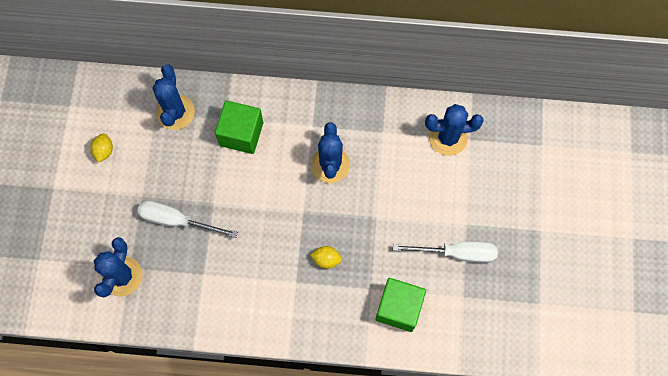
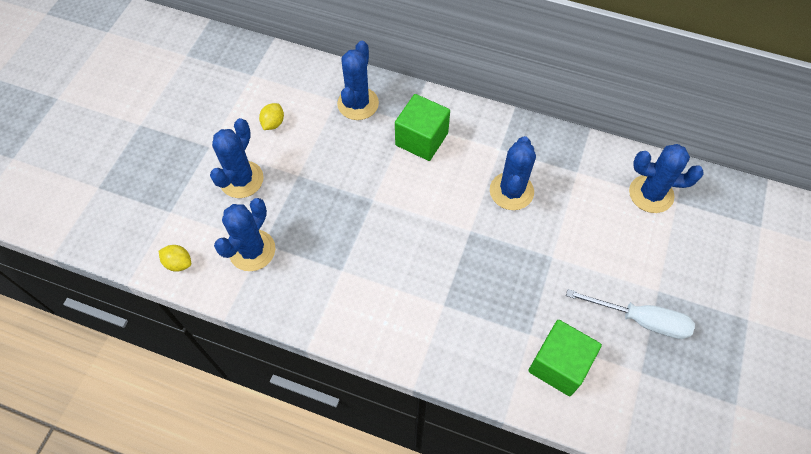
camera: 15 degrees right, 10 degrees down
(92, 213) = (241, 179): none -> blue cactus
(177, 220) = (328, 208): white screwdriver -> none
(326, 259) = (484, 289): yellow lemon -> yellow lemon (178, 263)

